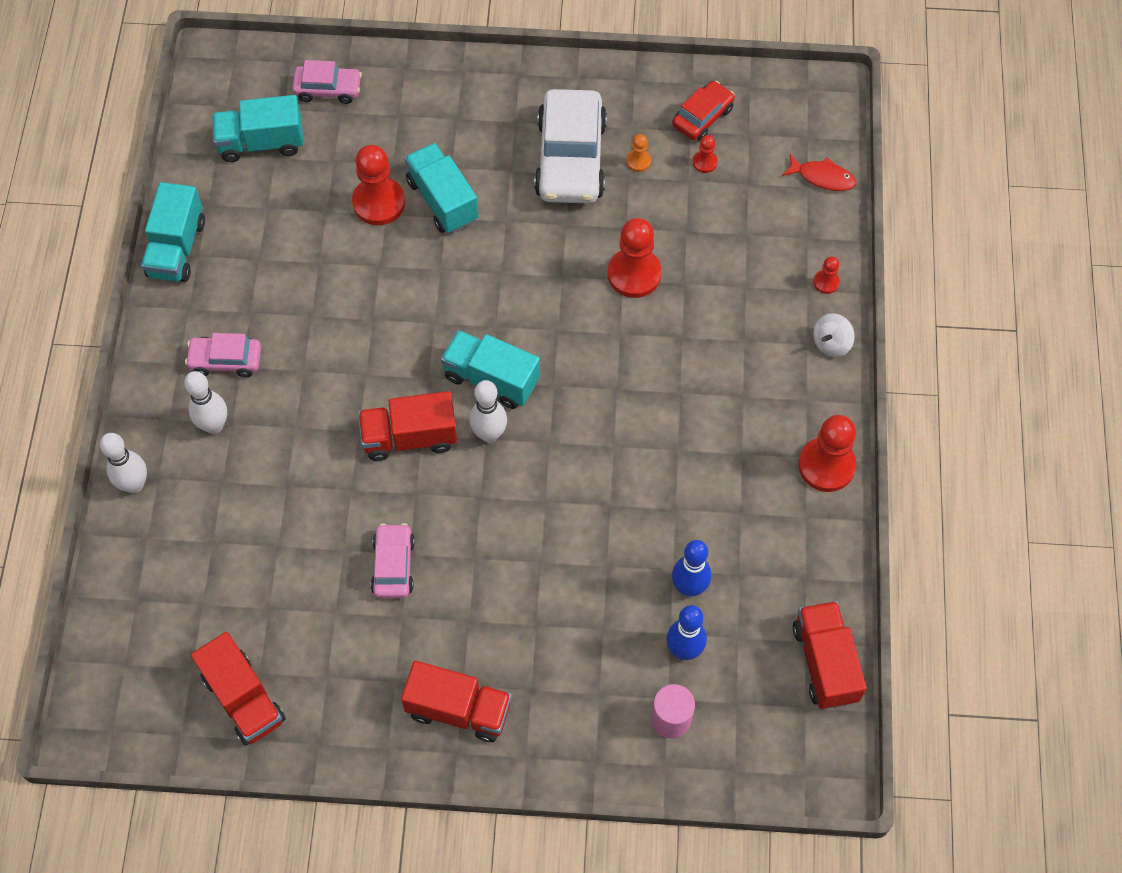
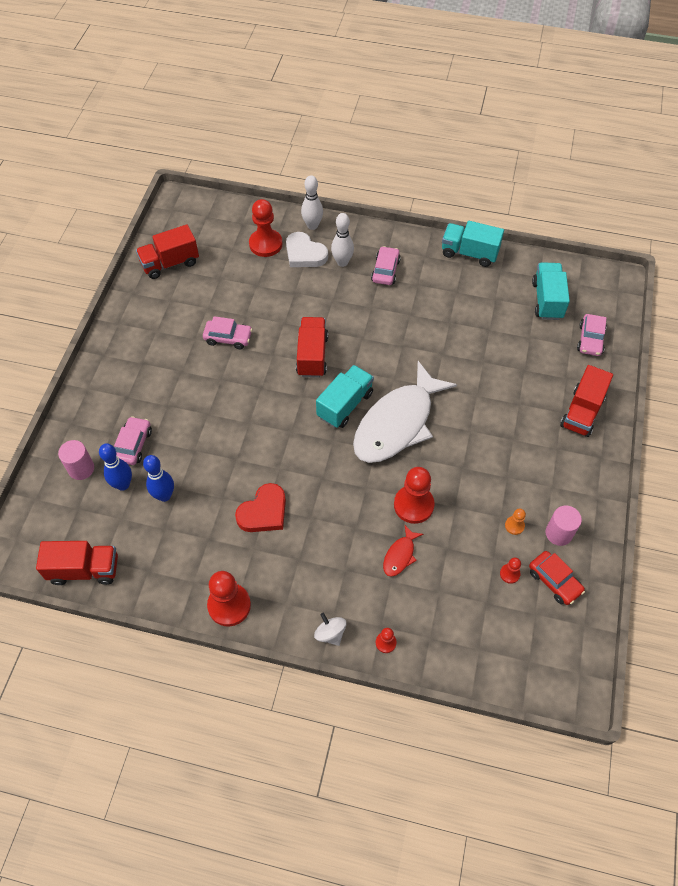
camera: 100 degrees right, 5 degrees down
(200, 485) = (304, 254): none -> white heart
(379, 203) = (493, 358): red pawn -> red pawn (265, 244)
(442, 200) = (491, 395): turquoise truck -> none
(459, 709) = (128, 359): red truck -> red truck (581, 412)
(489, 434) = (304, 398): white bowling pin -> none
(510, 308) = (397, 423): none -> white fish
(570, 159) = (520, 479): white car -> none
(615, 654) = (134, 445): none -> pink car
(638, 115) = (558, 533): none -> pink cylinder
(685, 452) = (264, 512): none -> red heart
(822, 177) = (487, 664): red fish -> red fish (400, 555)

